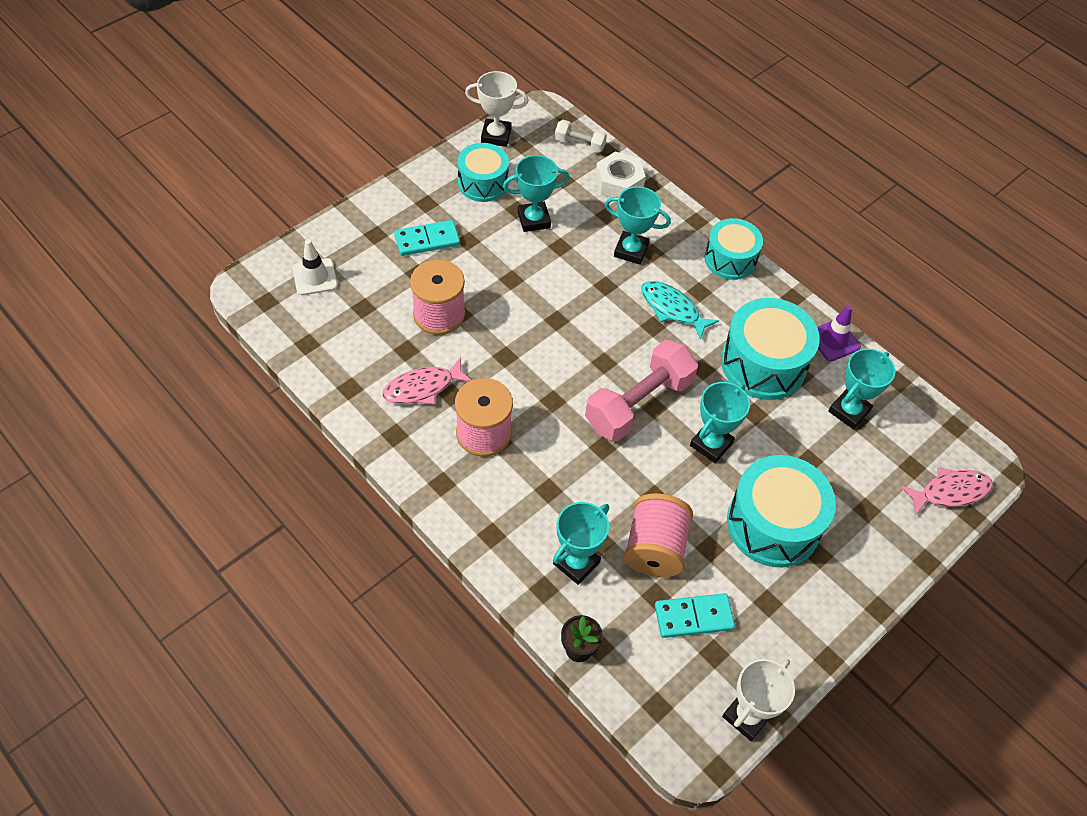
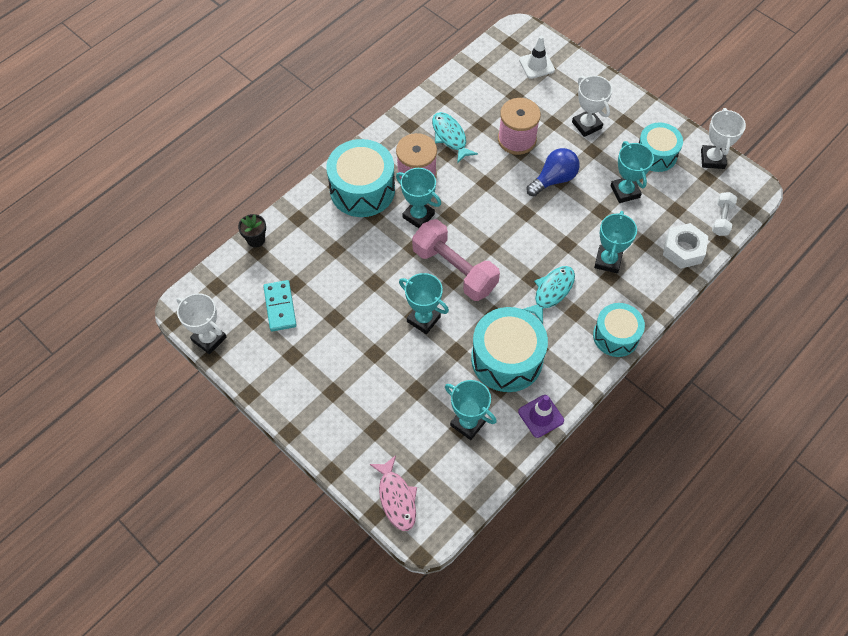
camera: 90 degrees right, 5 degrees up
(423, 387) = (450, 137): pink fish -> turquoise fish
(427, 240) = (586, 125): turquoise domino -> white trophy
(508, 285) = (553, 179): none -> blue light bulb
(576, 563) = (318, 235): turquoise trophy -> turquoise trophy (418, 216)
(654, 548) = (332, 282): pink spool -> none
(773, 524) = (357, 361): turquoise drum -> turquoise drum (362, 190)

